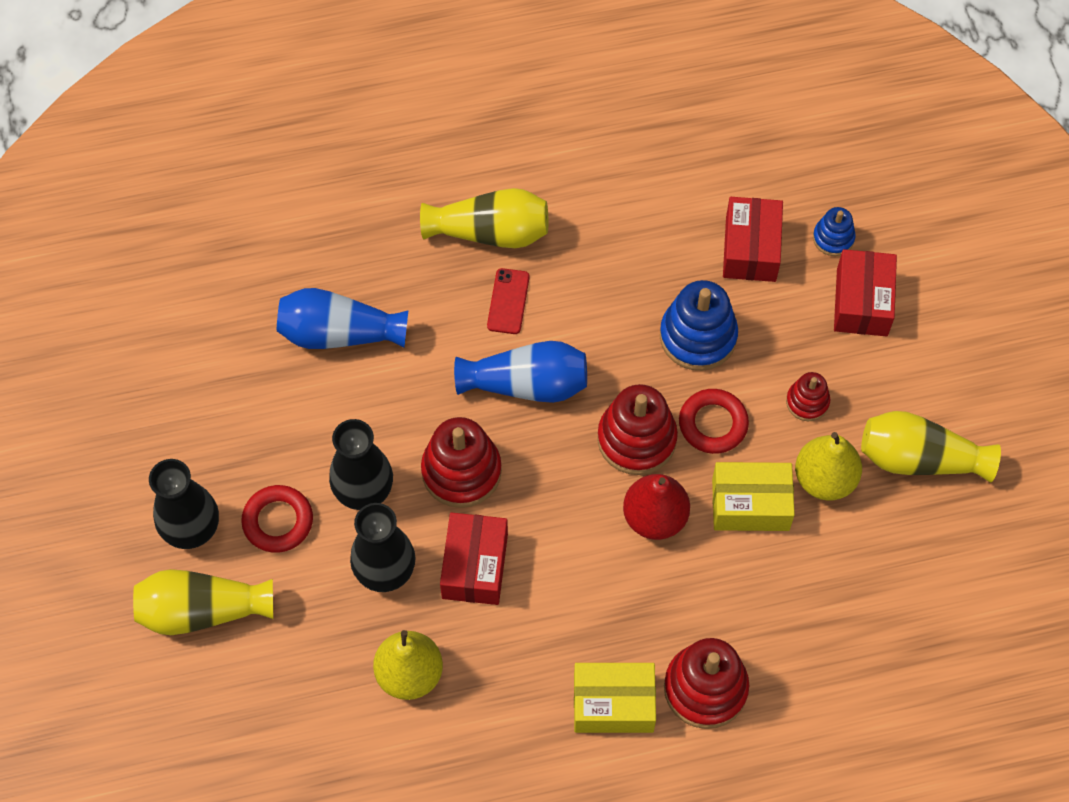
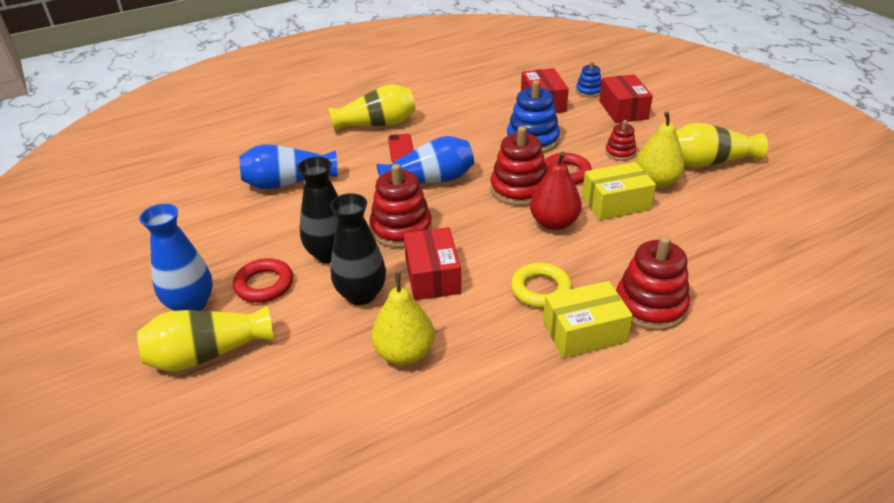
camera: 15 degrees left, 25 degrees down
(192, 529) = (191, 304): black vase -> blue vase
(592, 626) = (540, 289): none -> yellow ring

